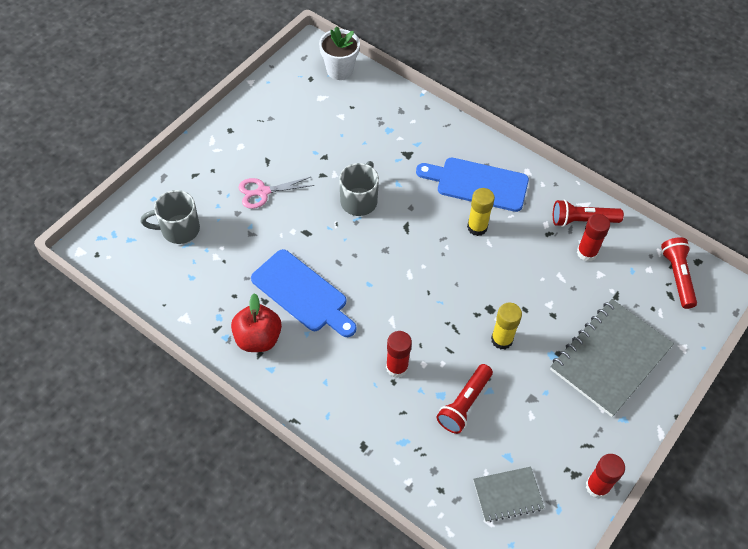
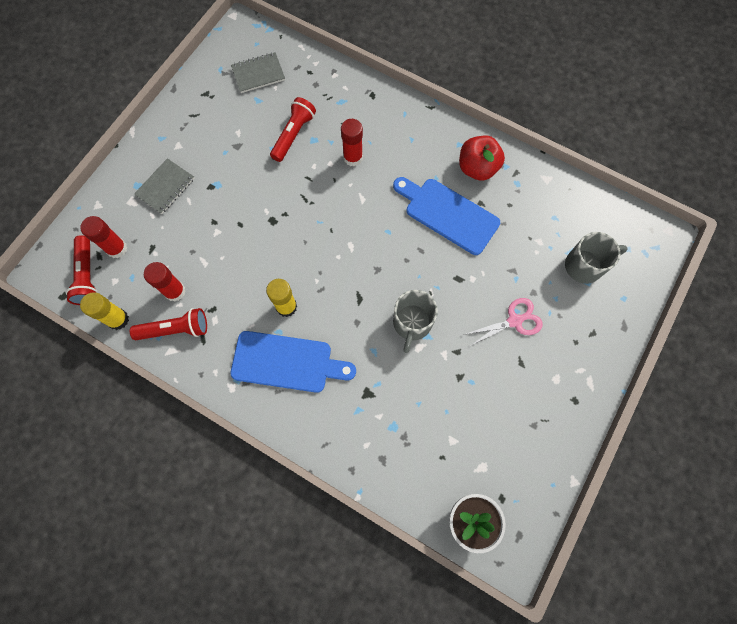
camera: 175 degrees right, 15 degrees up
(501, 339) = (262, 192): yellow glue stick -> yellow glue stick (118, 319)
(597, 486) = (189, 86): red glue stick -> red glue stick (117, 249)
(610, 358) = (165, 187): grey notebook -> grey notebook, size x0.53

